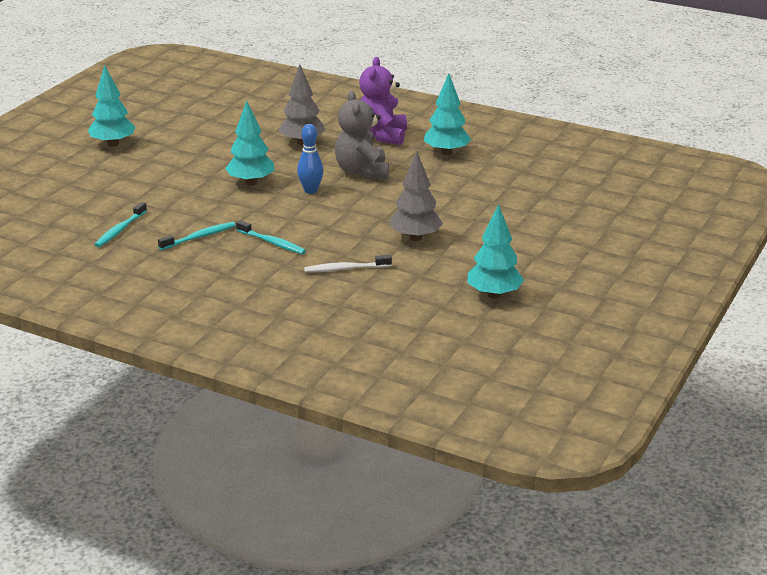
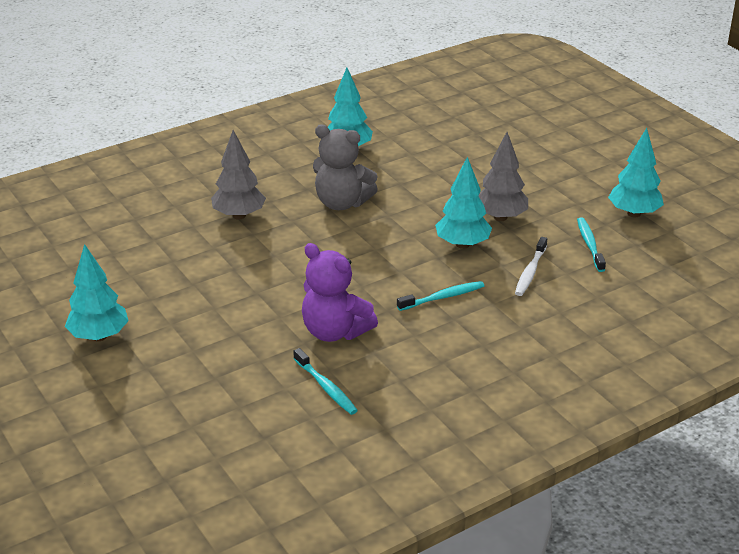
camera: 60 degrees left, 5 degrees up
(199, 237) = (391, 338): turquoise toothbrush -> turquoise toothbrush (589, 245)
(251, 182) = (298, 272): turquoise tree -> turquoise tree (462, 244)
(310, 190) = (352, 242): blue bowling pin -> none
(382, 136) = (275, 169): purple teddy bear -> purple teddy bear (335, 331)

